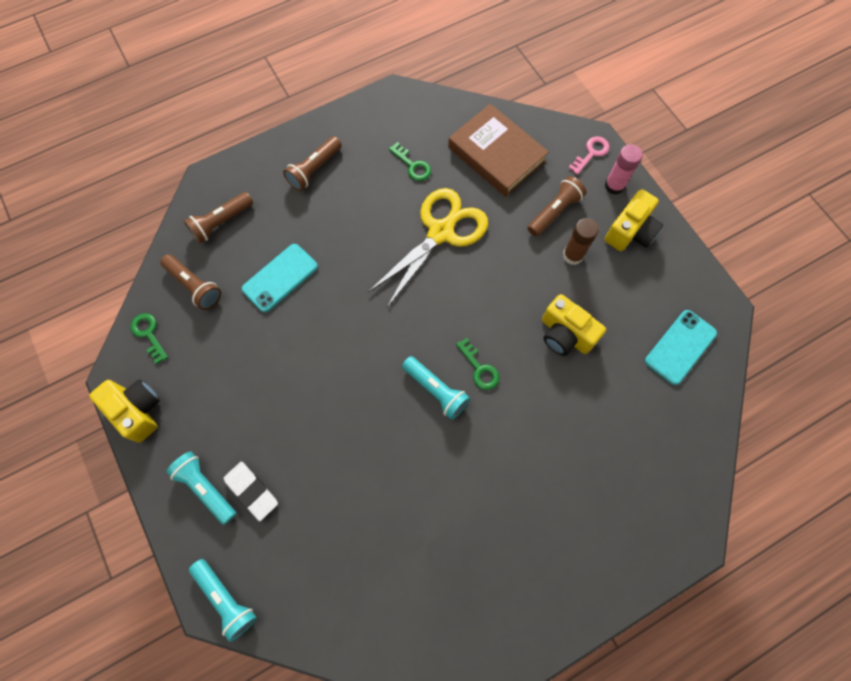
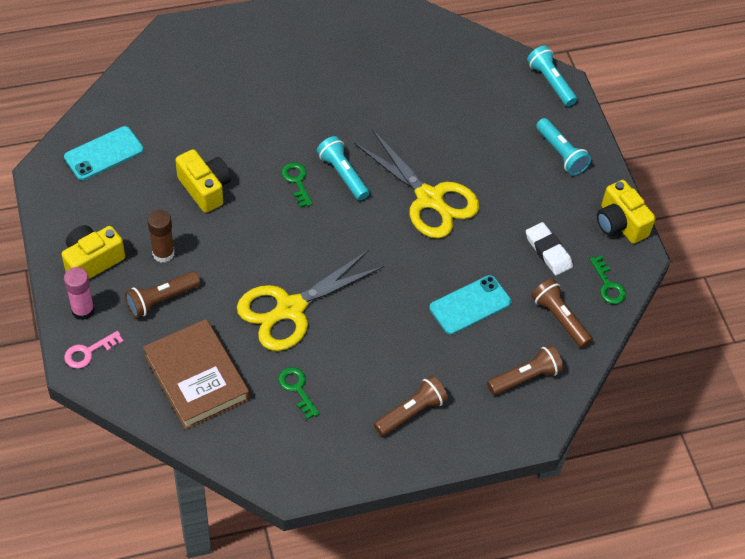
camera: 170 degrees left, 15 degrees down
(251, 491) = (522, 142): white eraser -> white eraser (548, 251)
(340, 385) = (430, 199): none -> yellow scissors

